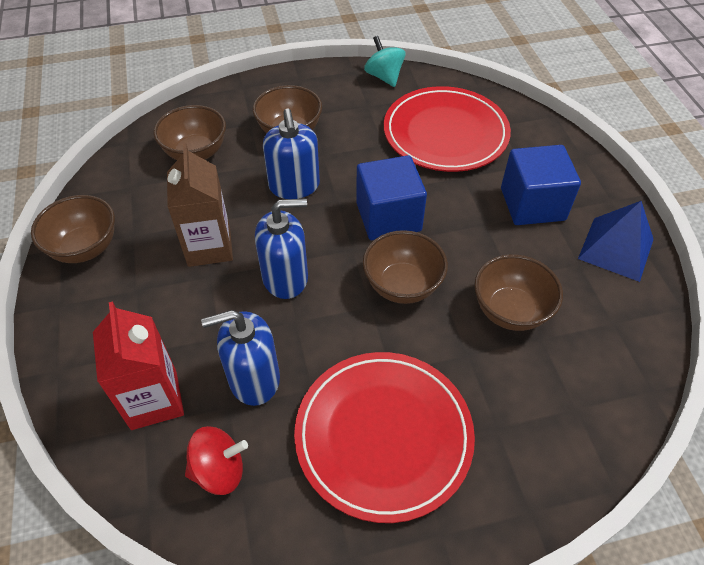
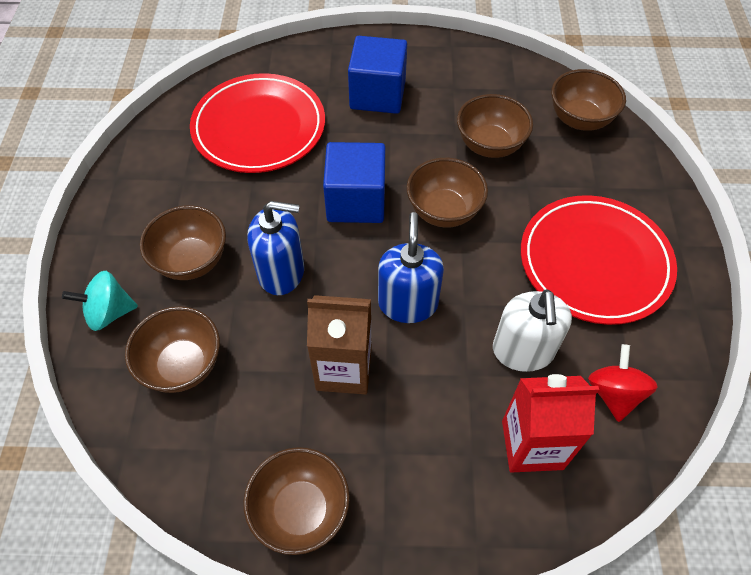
camera: 75 degrees left, 5 degrees up
(254, 379) = (523, 351): blue soap dispenser -> white soap dispenser
(384, 77) = (142, 154): turquoise spinning top -> turquoise spinning top (109, 312)
(600, 397) = (579, 119): none -> brown bowl
(616, 248) = (444, 61): blue pyramid -> none

